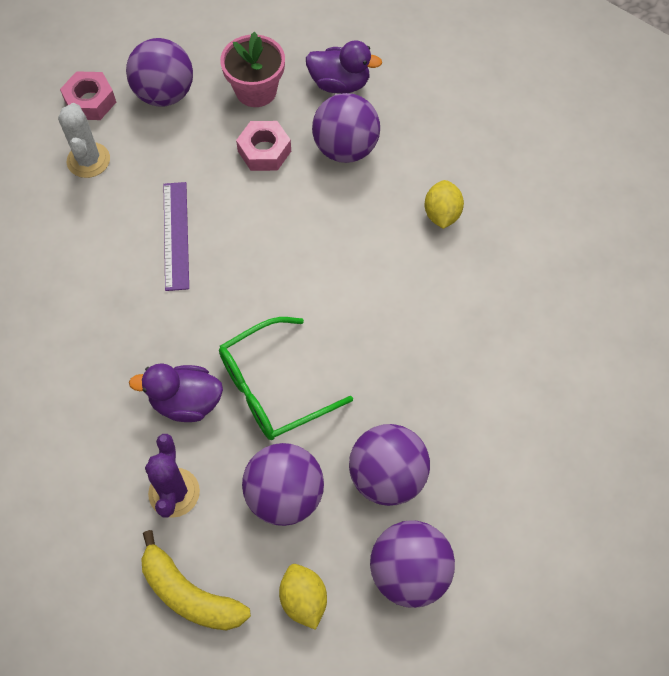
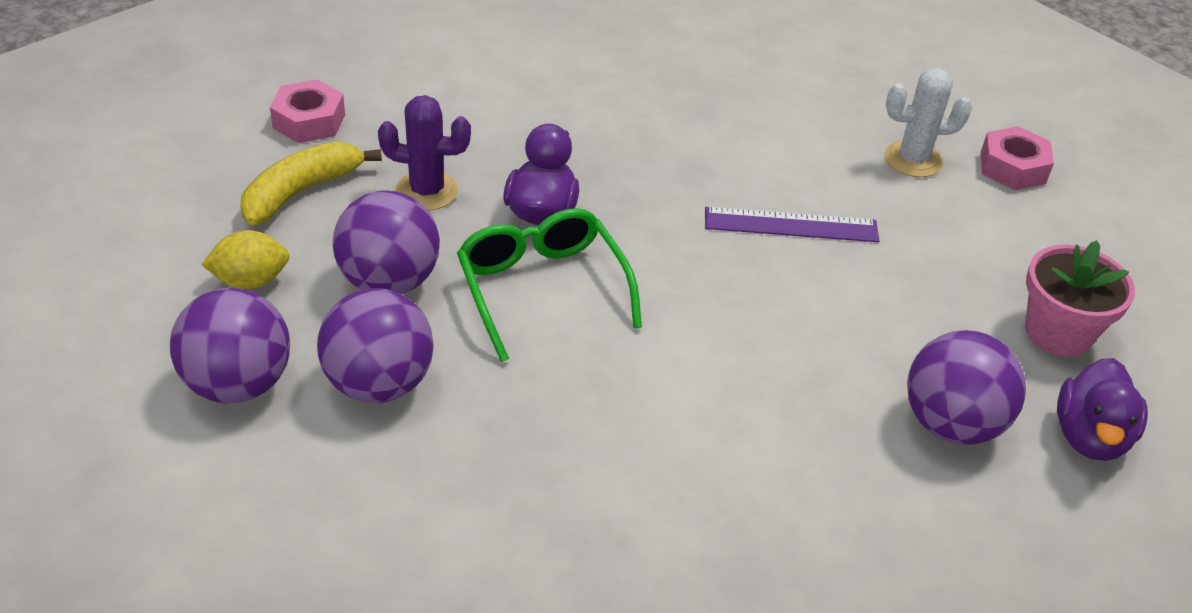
camera: 95 degrees right, 20 degrees down
(165, 94) = (1036, 236): purple ball -> none
(264, 151) = (939, 328): pink nut -> pink nut (309, 121)
(442, 214) = (818, 530): yellow lemon -> none

